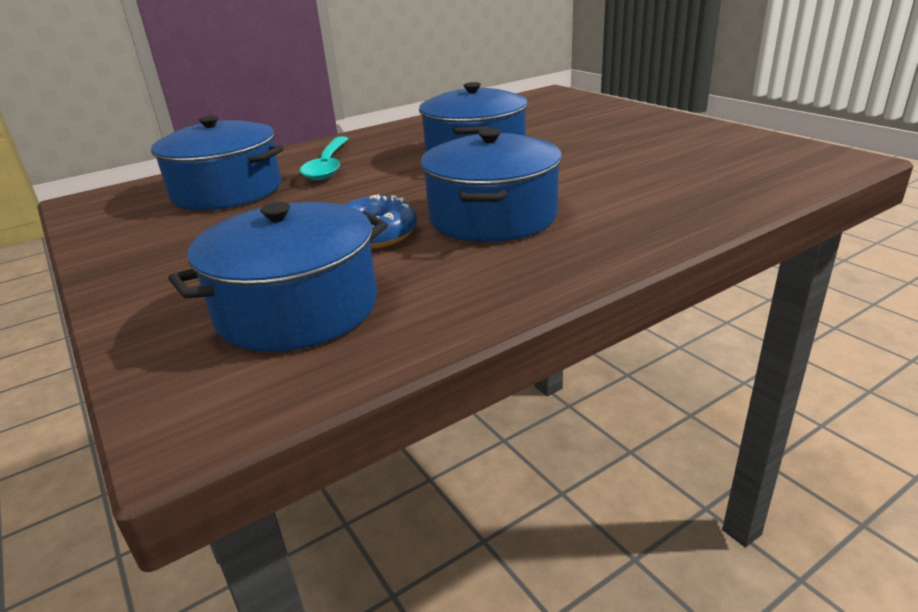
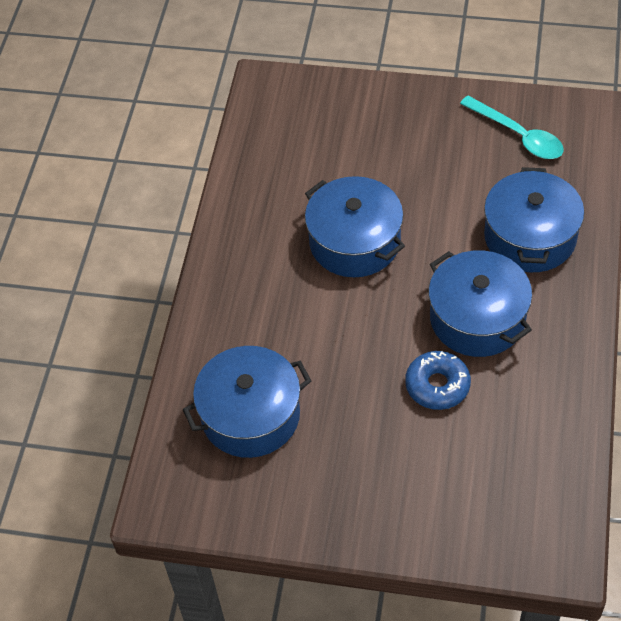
camera: 45 degrees left, 25 degrees up
(297, 308) = (496, 471): blue pot -> blue pot (530, 237)
(328, 166) = (269, 332): turquoise spoon -> turquoise spoon (518, 135)

